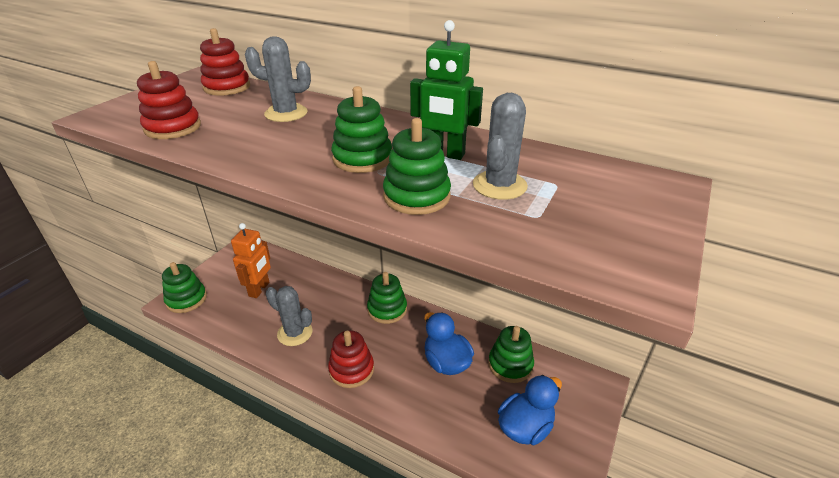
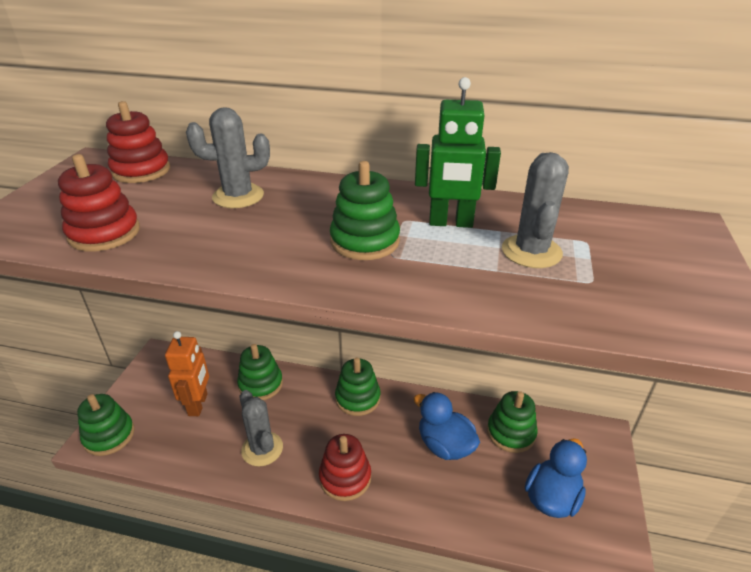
camera: 15 degrees left, 0 degrees up
(295, 333) = (262, 449): grey cactus -> grey cactus turned 45 degrees clockwise
(416, 196) = (454, 278): green stacking toy -> green stacking toy (260, 384)

